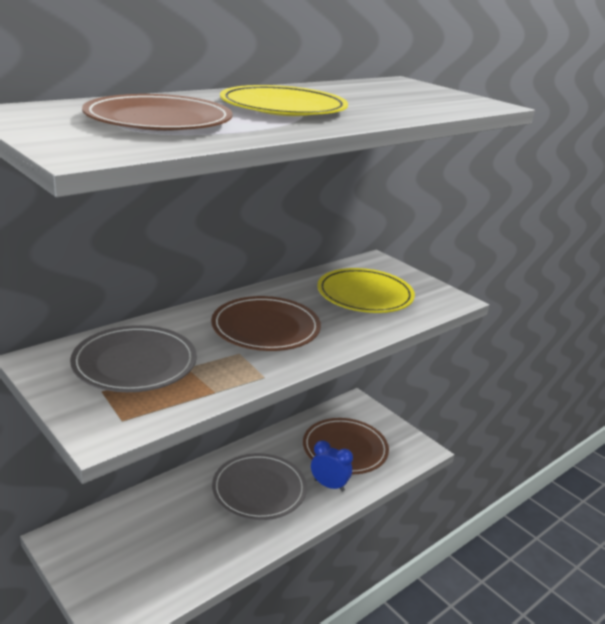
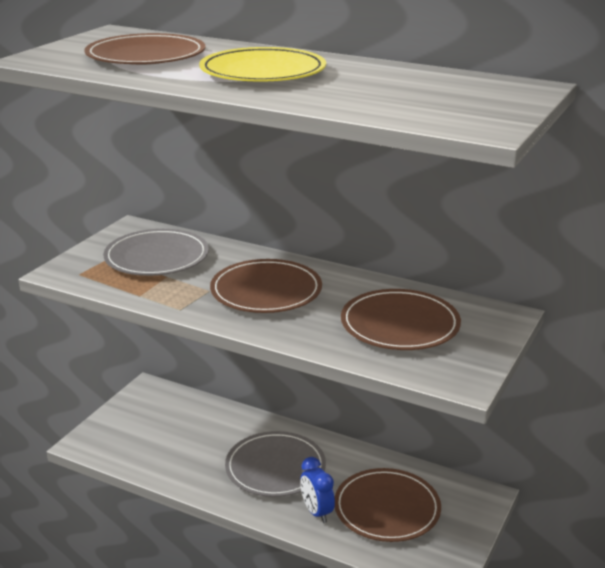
camera: 70 degrees right, 0 degrees up
(329, 485) = (317, 512): blue clock -> blue clock turned 150 degrees clockwise
(365, 295) = (400, 325): yellow plate -> brown plate

